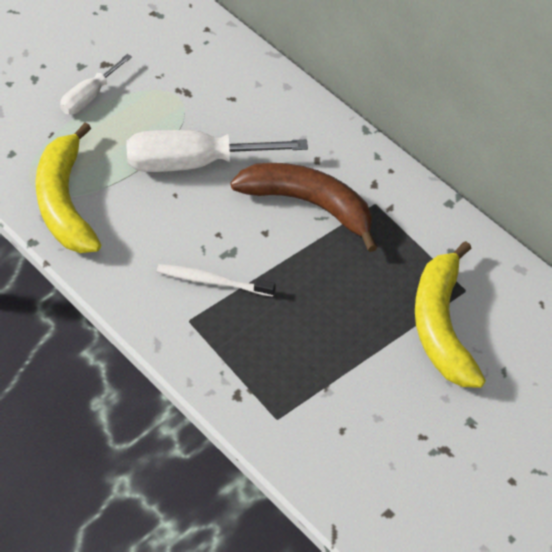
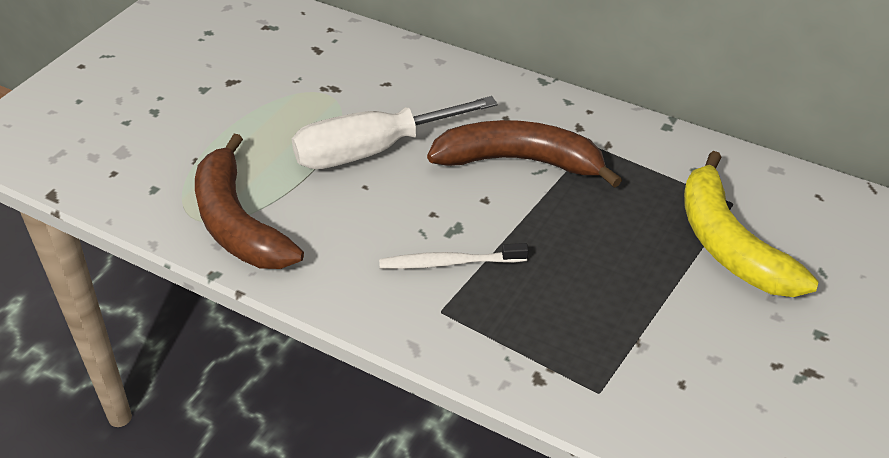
camera: 15 degrees left, 10 degrees down
(65, 202) = (238, 223): yellow banana -> brown banana
(89, 96) = (225, 115): white screwdriver -> none

